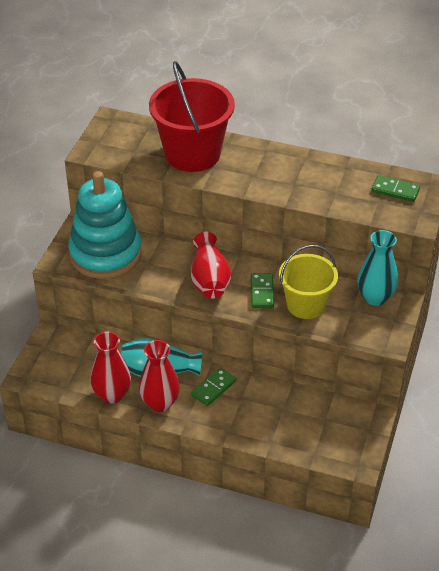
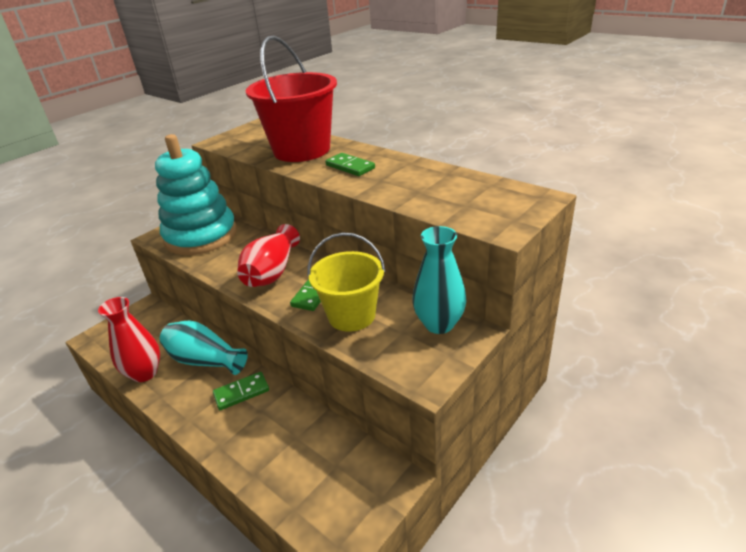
camera: 25 degrees right, 10 degrees down
(160, 403) = (179, 394): red vase -> none
(395, 190) = (493, 198): green domino -> green domino (350, 167)

